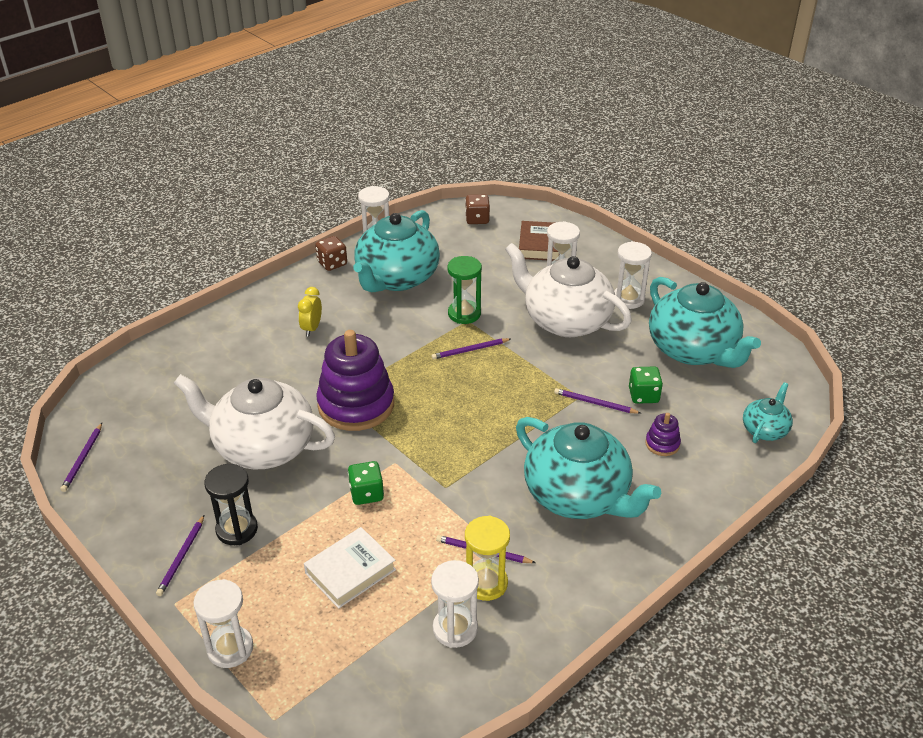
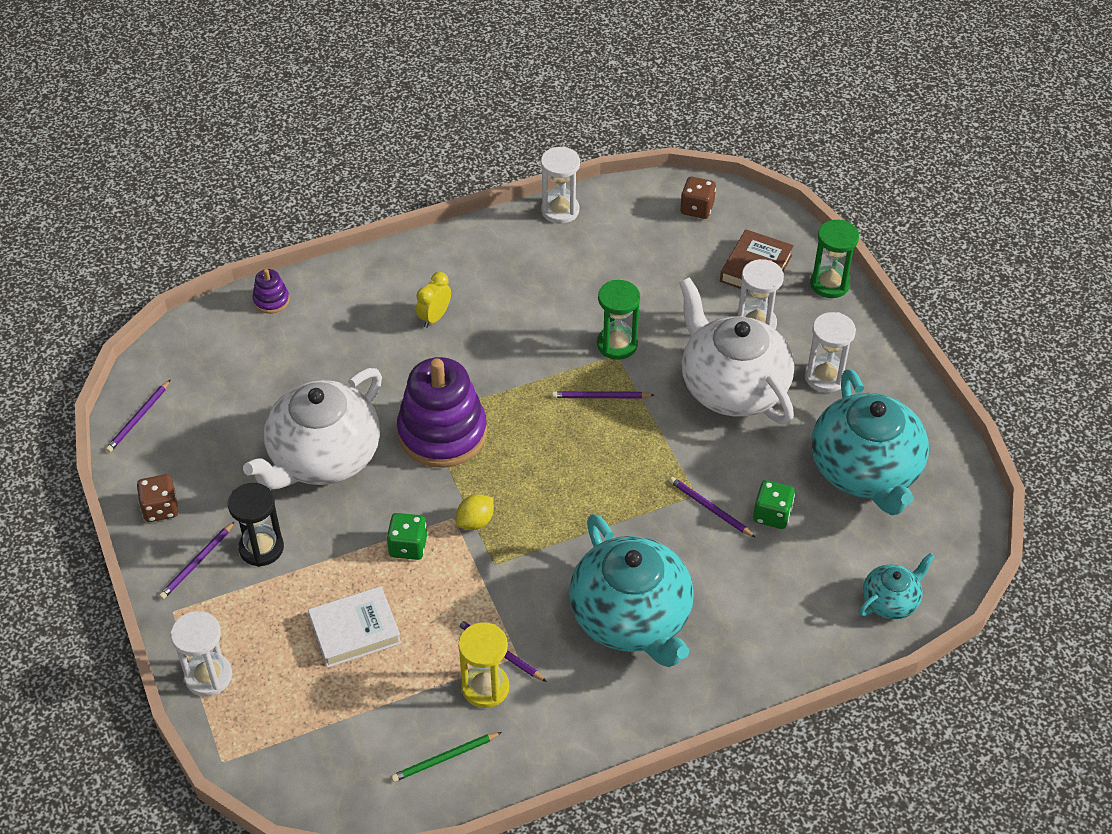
camera: 20 degrees right, 10 degrees up
(263, 447) = (323, 457): white teapot -> white teapot turned 90 degrees counterclockwise
(332, 263) = (494, 231): brown dice -> brown dice (160, 508)
(396, 278) = (560, 272): turquoise teapot -> none
(414, 460) = (475, 521): none -> yellow lemon
(455, 629) = (432, 726): white hourglass -> none
(479, 651) = (444, 758): none -> green pencil
(597, 243) = (829, 284): none -> green hourglass
(662, 444) = (760, 583): purple stacking toy -> purple stacking toy (271, 300)

